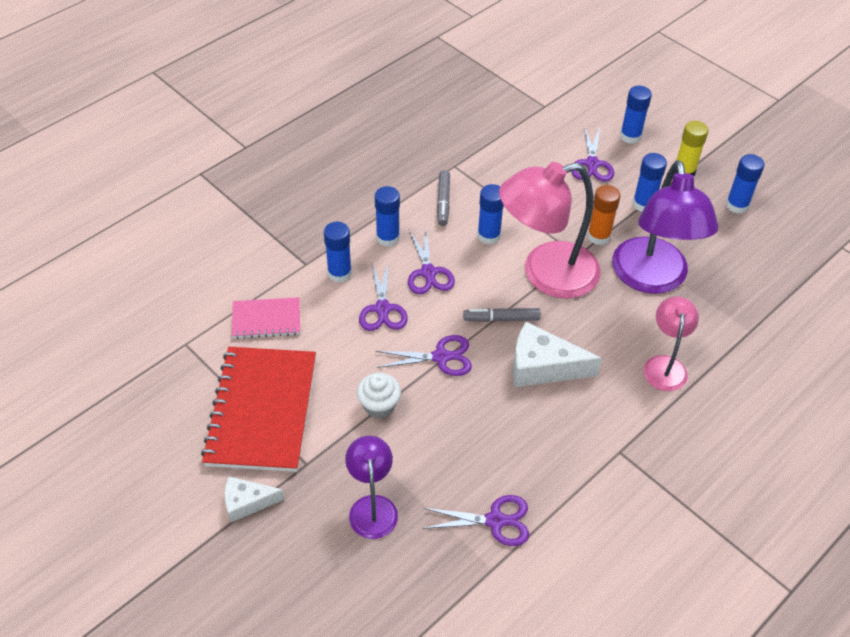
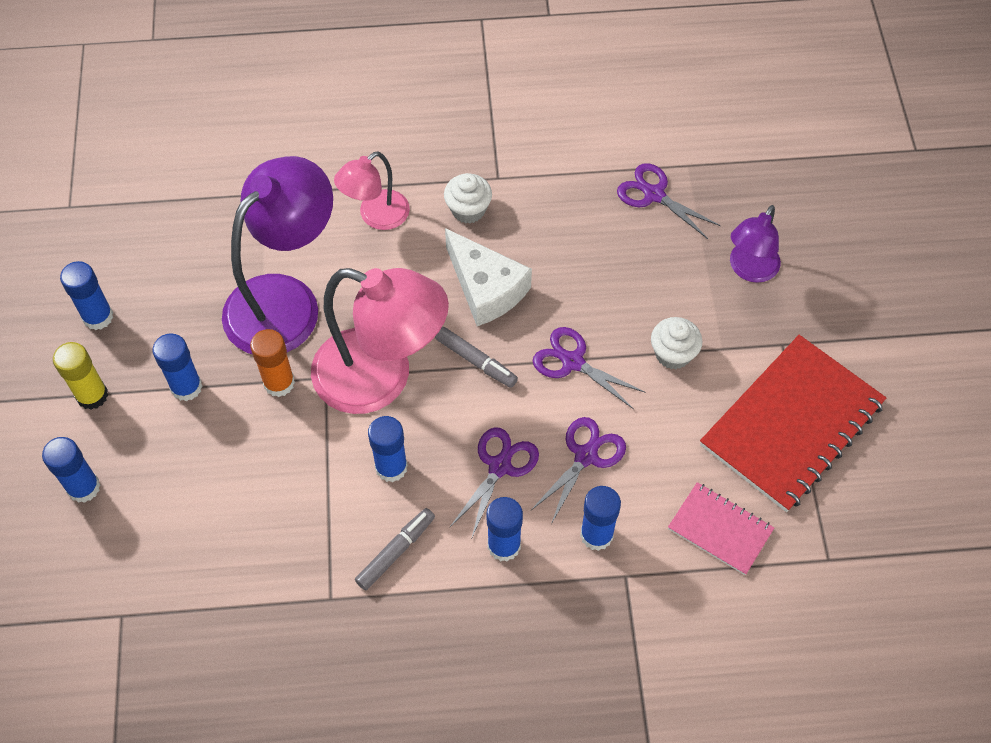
camera: 140 degrees left, 10 degrees up
(247, 502) = (860, 344): white cheese -> none
(592, 164) = (174, 480): purple scissors -> none
(612, 412) = (468, 210): none -> white cupcake

